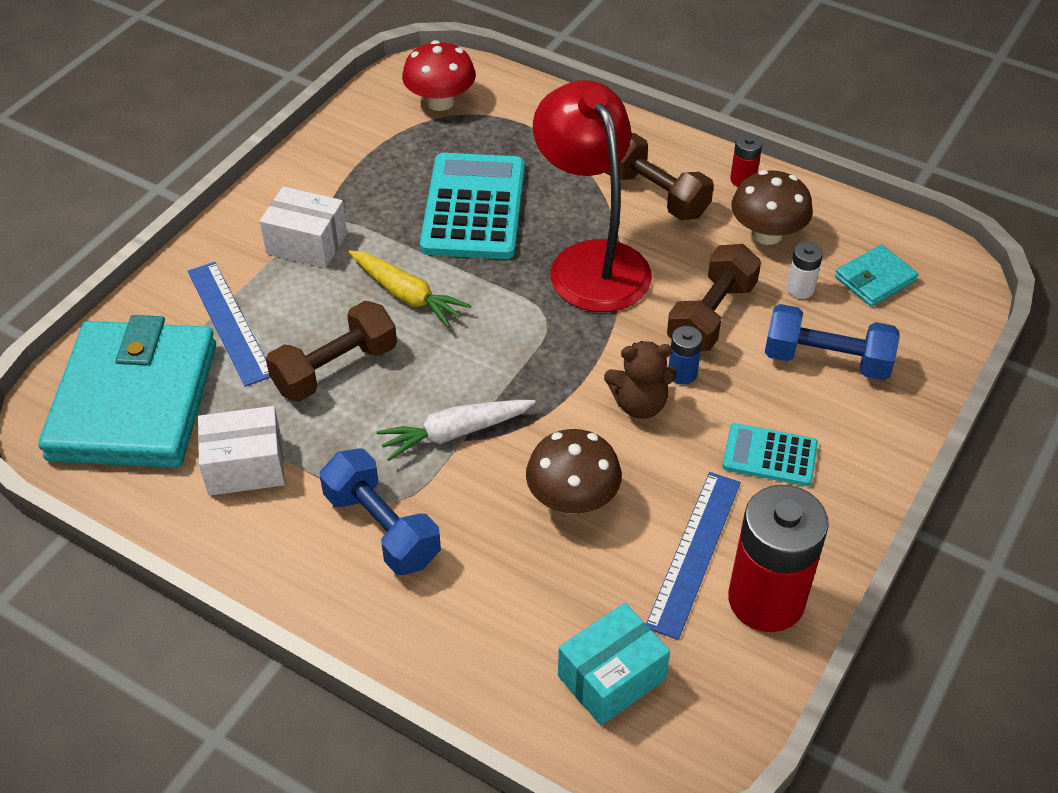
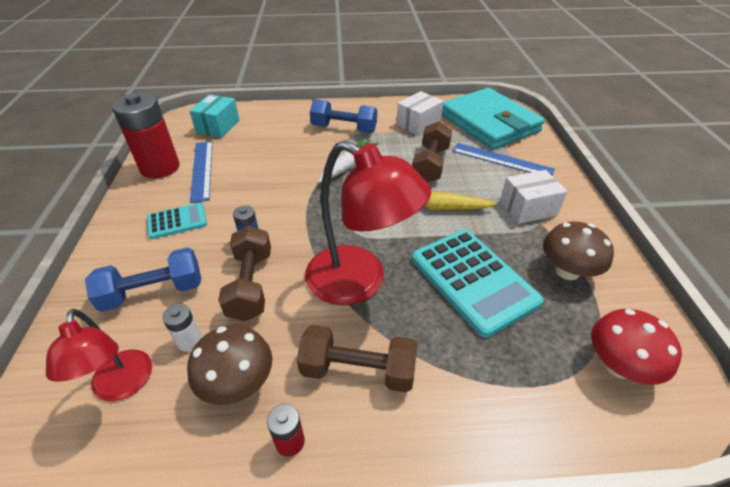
camera: 145 degrees right, 5 degrees down
(572, 499) = (272, 165): brown mushroom -> brown mushroom (567, 271)
(639, 404) = (266, 214): brown teddy bear -> none
(875, 279) = (122, 386): turquoise wallet -> red lamp

